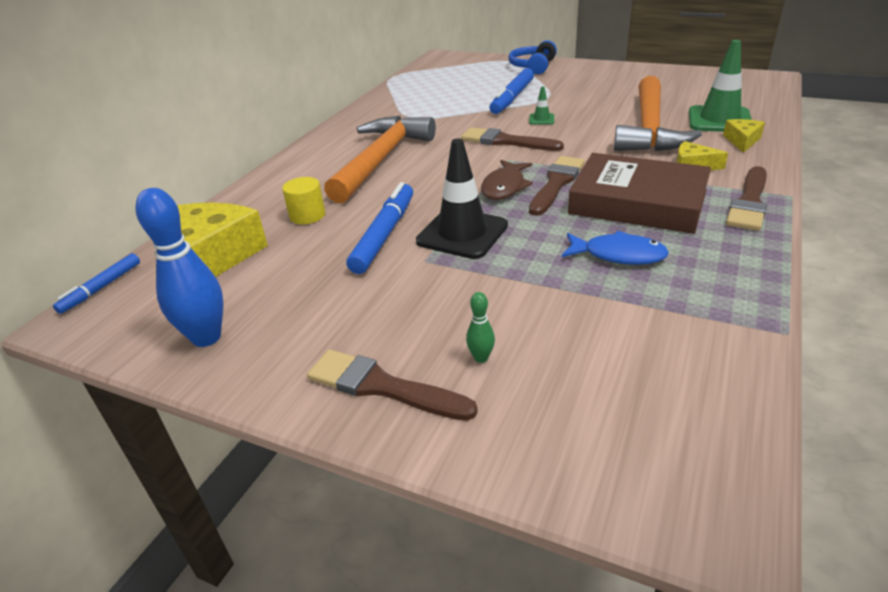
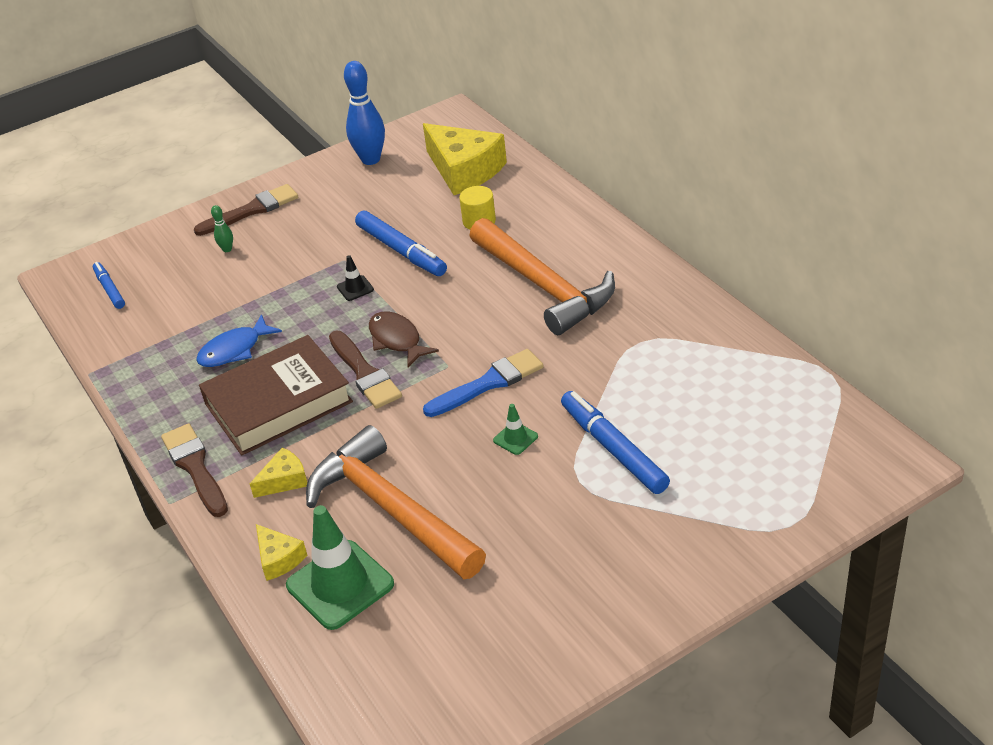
camera: 125 degrees right, 5 degrees up
(101, 288) = (479, 124): blue marker -> blue marker (110, 289)
(462, 233) = (355, 288): black traffic cone -> black traffic cone, size x0.45
(506, 141) = (489, 383): brown brush -> blue brush
(533, 66) = (728, 536): blue headphones -> none

